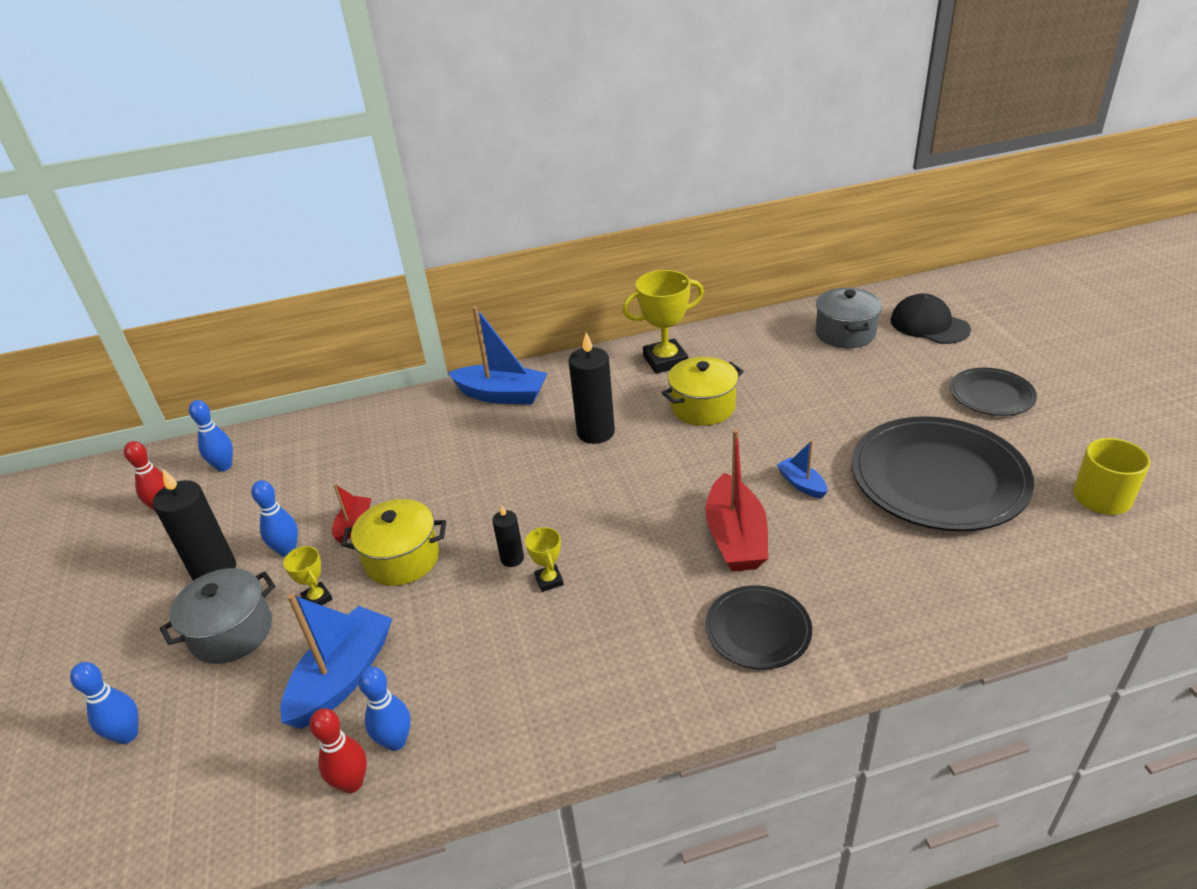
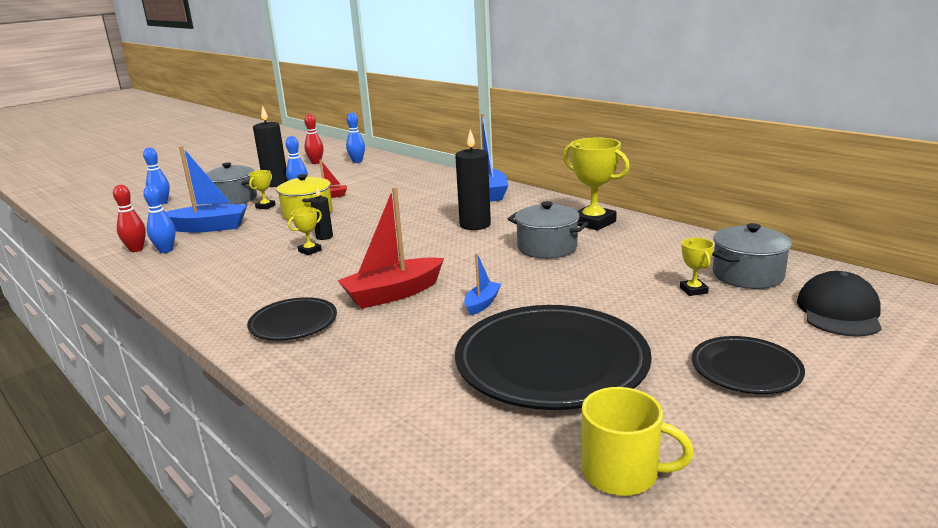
camera: 60 degrees right, 15 degrees down
(703, 407) = (547, 248): yellow pot -> grey pot
(854, 366) = (693, 290): none -> yellow trophy

